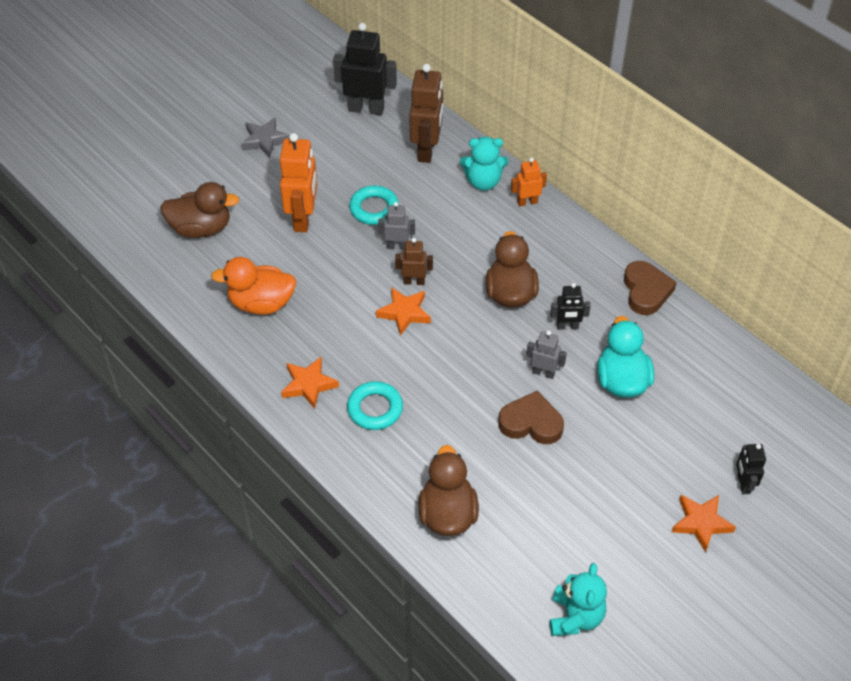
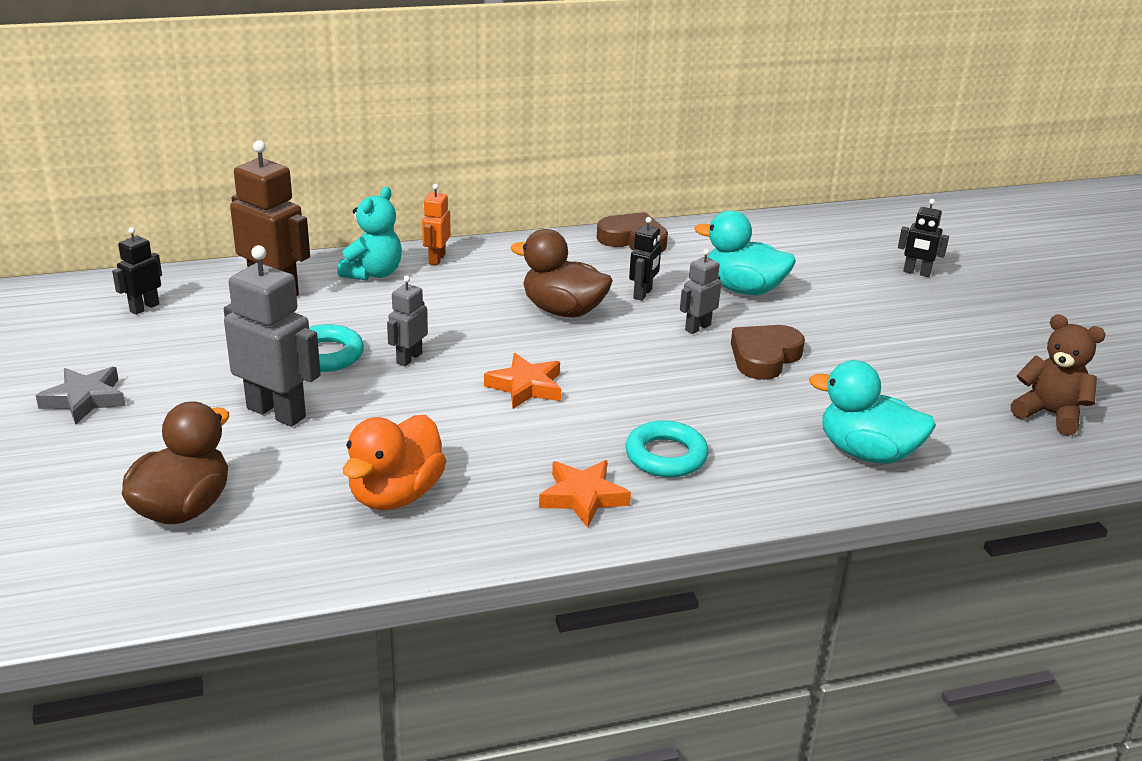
camera: 65 degrees left, 20 degrees down
(303, 218) = (276, 412): orange robot -> grey robot
(366, 109) = (144, 308): black robot -> black robot, size x0.54
(414, 281) = (481, 364): brown robot -> none
(447, 514) = (866, 453): brown duck -> turquoise duck
(575, 617) = (1049, 414): turquoise teddy bear -> brown teddy bear
(701, 523) = (954, 308): orange star -> none

